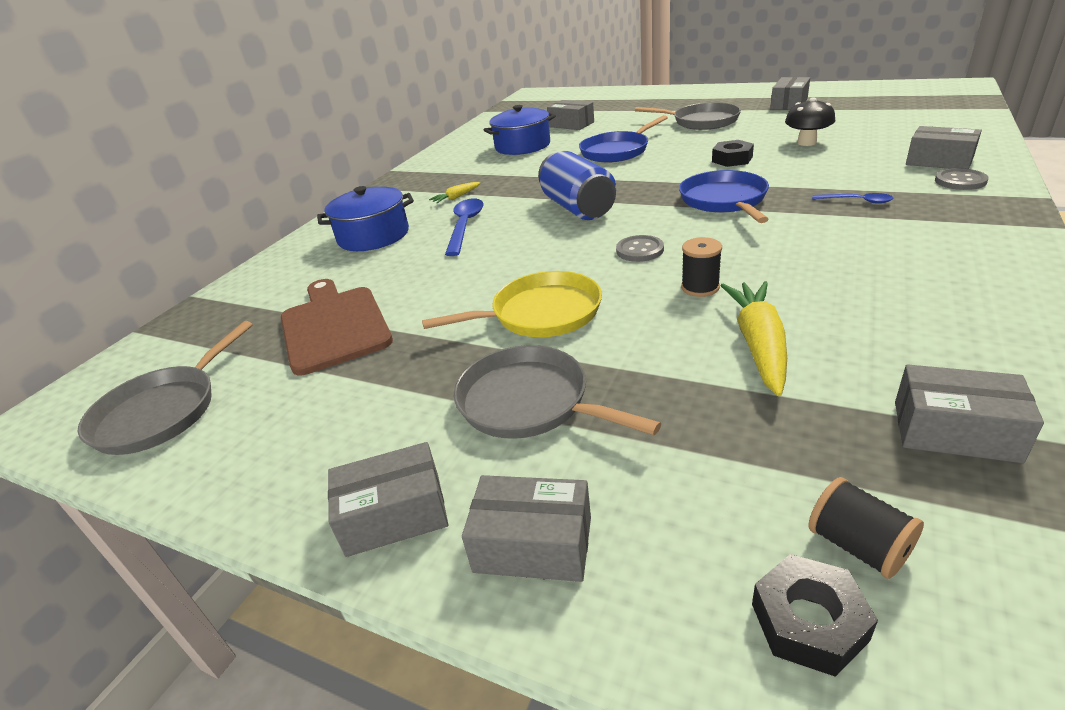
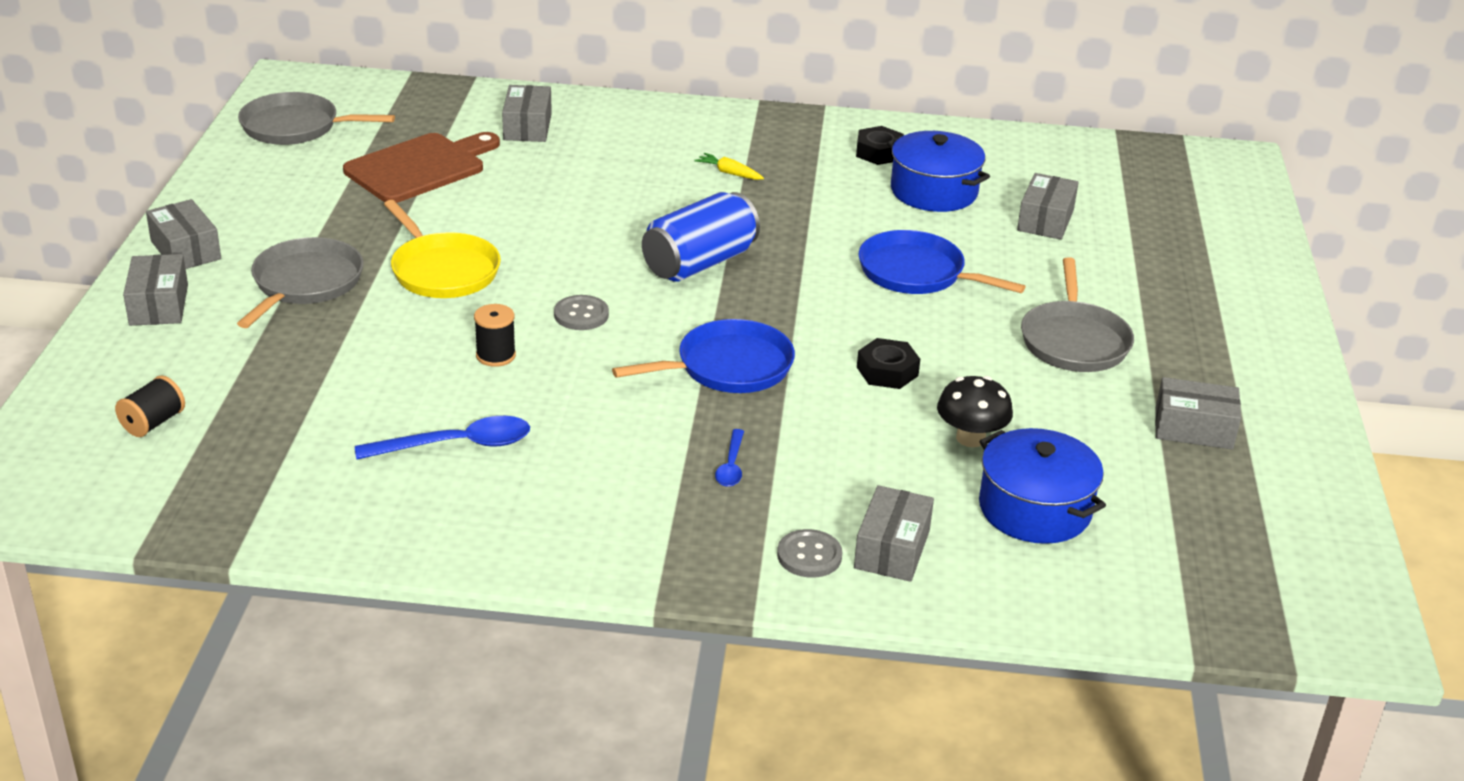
camera: 65 degrees right, 0 degrees up
(373, 236) = (613, 142): blue pot -> blue pot (1035, 509)
(465, 226) = (641, 195): blue spoon -> blue spoon (456, 445)
(758, 344) = (389, 389): yellow carrot -> none
(808, 622) = (98, 402): black nut -> black nut (879, 152)
(955, 431) = (266, 475): grey box -> grey box (527, 127)

